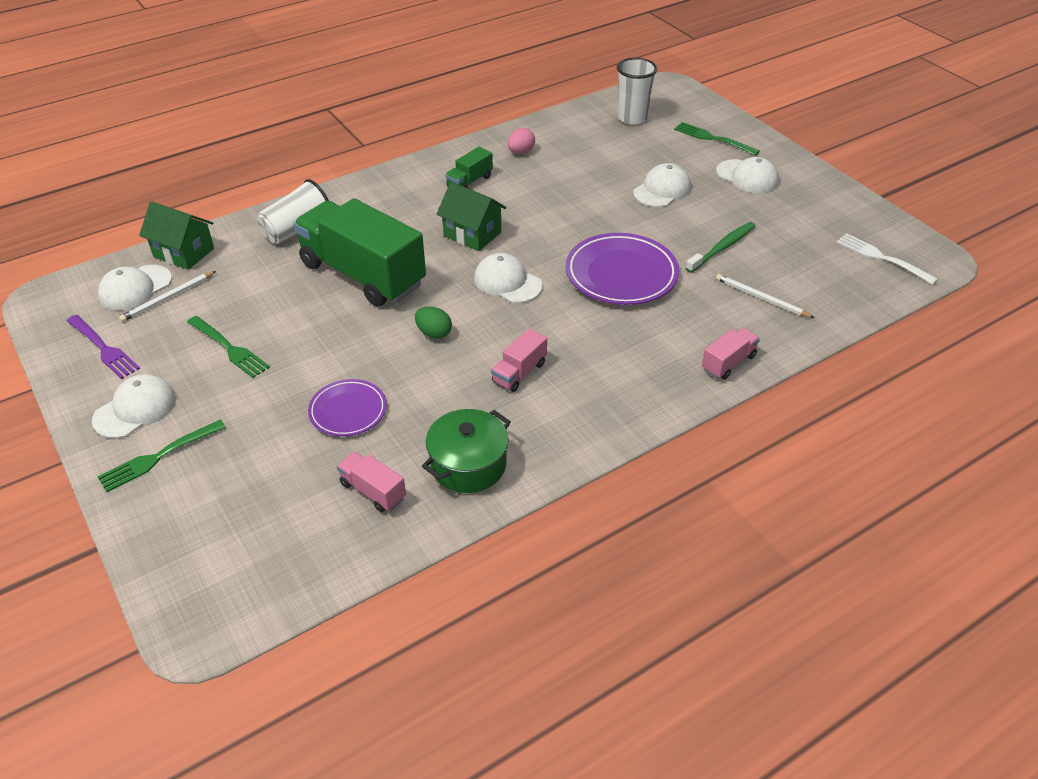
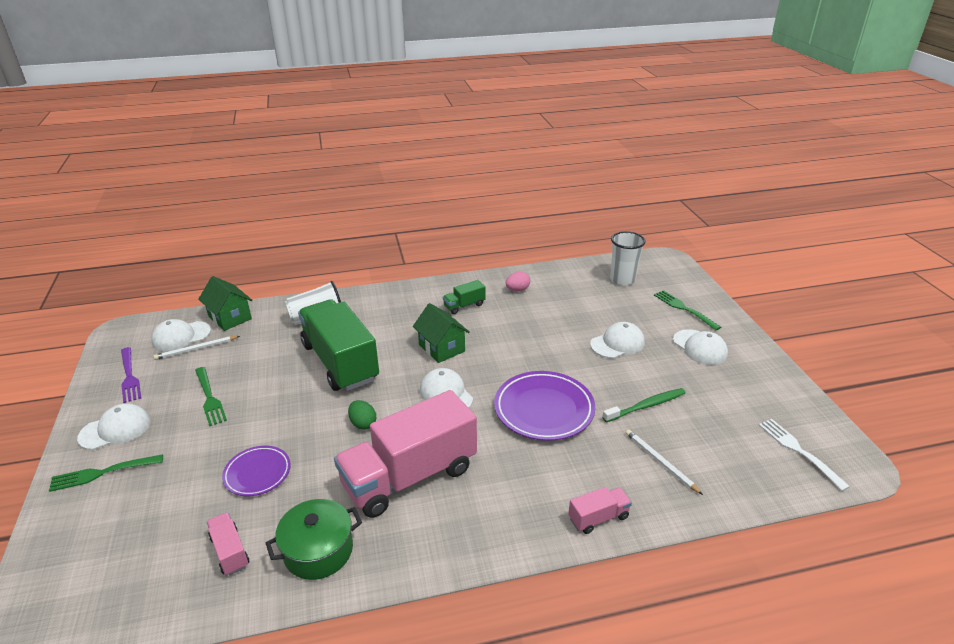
camera: 20 degrees right, 10 degrees down
(519, 372) = (409, 476): pink truck -> pink truck, size x2.37

